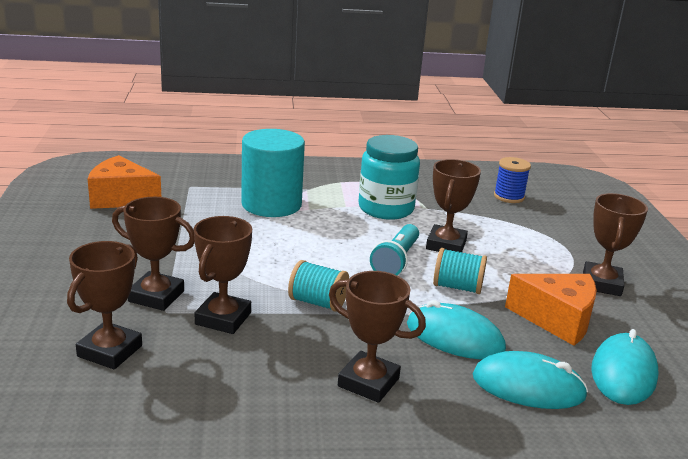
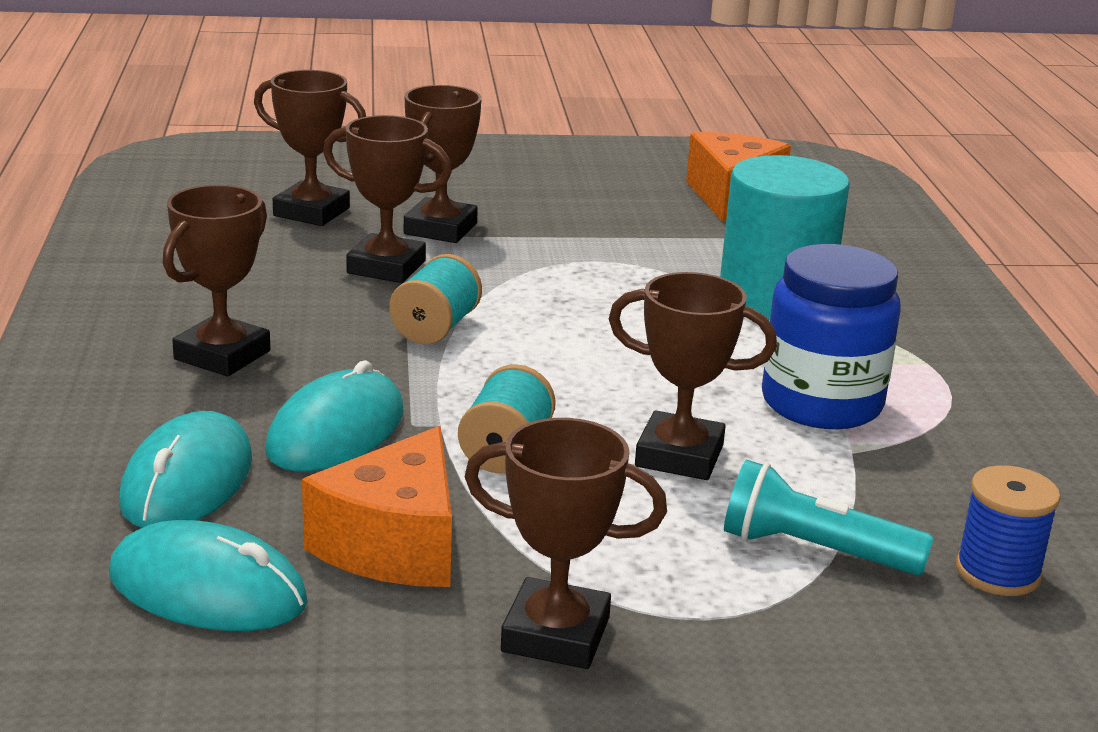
camera: 90 degrees right, 0 degrees up
(386, 208) = (821, 403): turquoise jar -> blue jar
(396, 261) = (592, 399): turquoise flashlight -> turquoise flashlight (815, 551)

